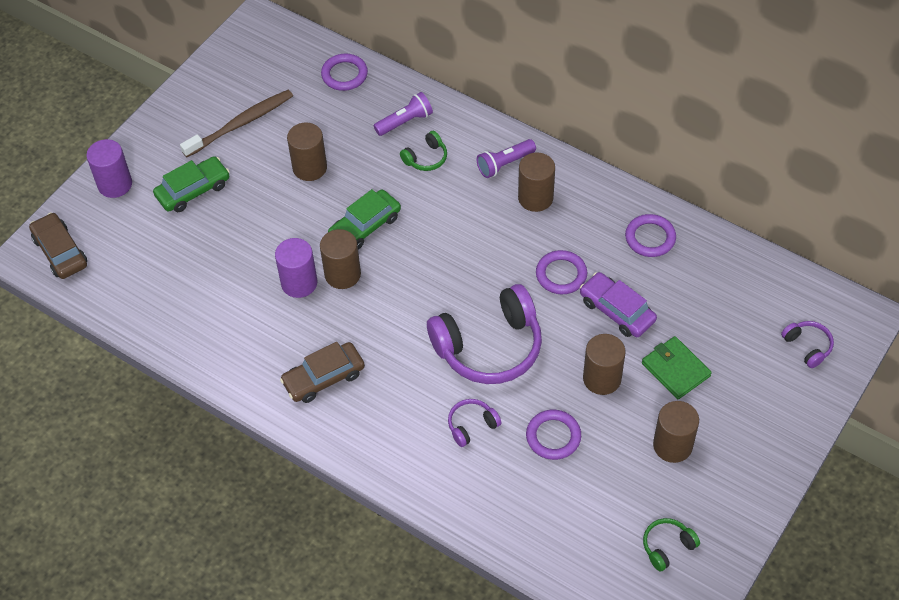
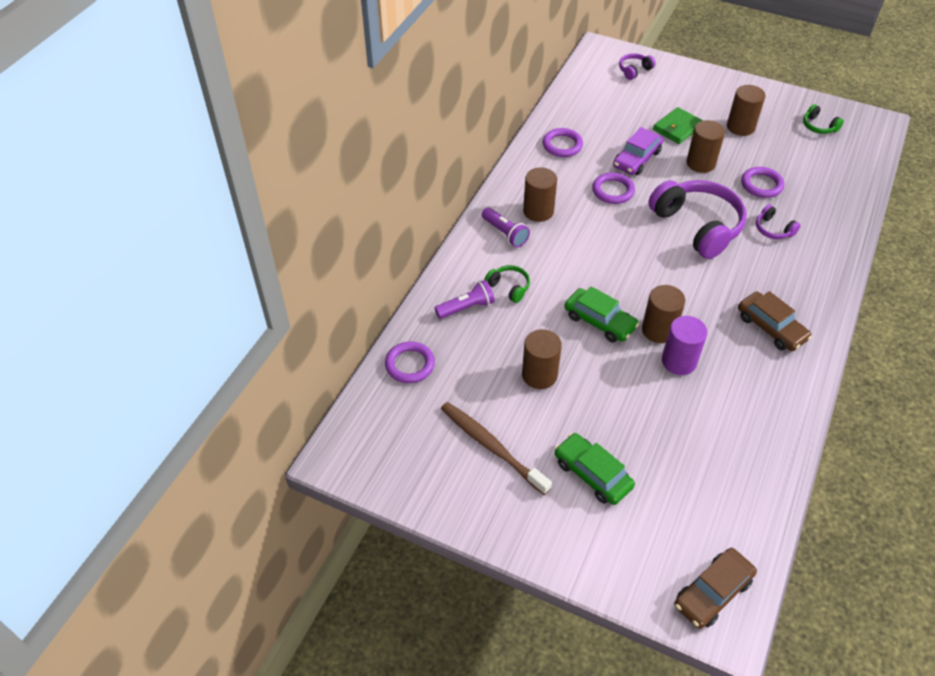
camera: 100 degrees left, 5 degrees down
(115, 184) = (603, 557): purple cylinder -> none
(405, 122) = (466, 307): purple flashlight -> purple flashlight turned 105 degrees clockwise

